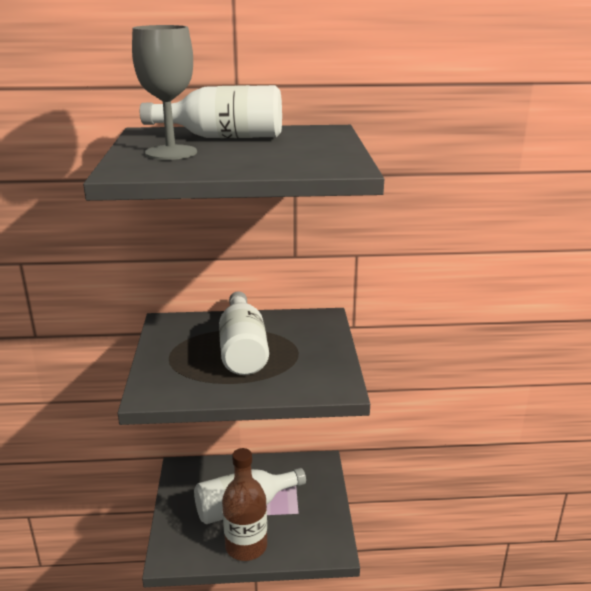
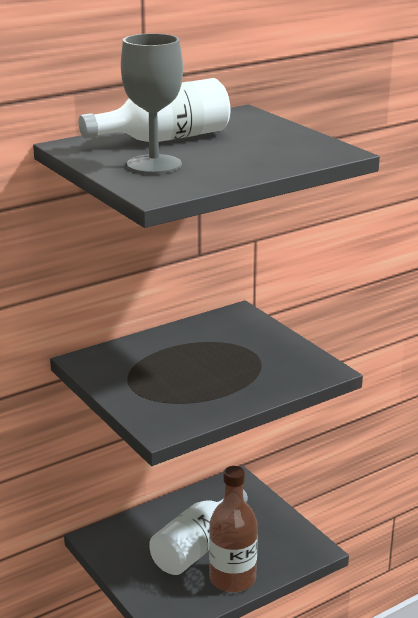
camera: 30 degrees left, 0 degrees up
(242, 349) = (198, 364): white bottle -> none

